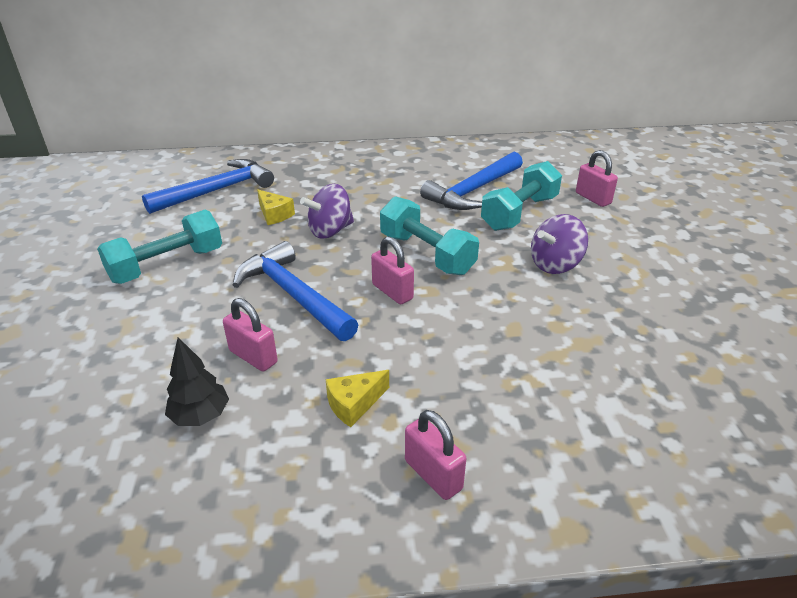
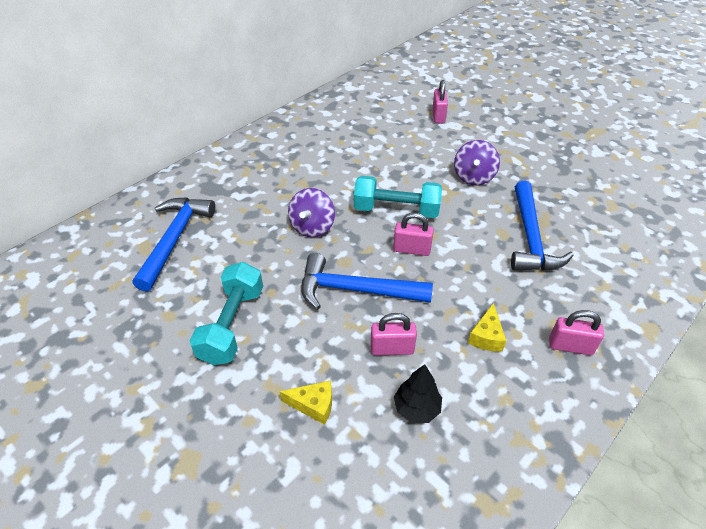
camera: 40 degrees left, 10 degrees up
(274, 215) = (253, 236): yellow cheese -> yellow cheese (313, 405)
(473, 191) = (363, 144): blue hammer -> blue hammer (530, 237)
(519, 213) = (411, 148): turquoise dumbbell -> none
(593, 198) = (438, 116): pink padlock -> pink padlock turned 75 degrees clockwise

